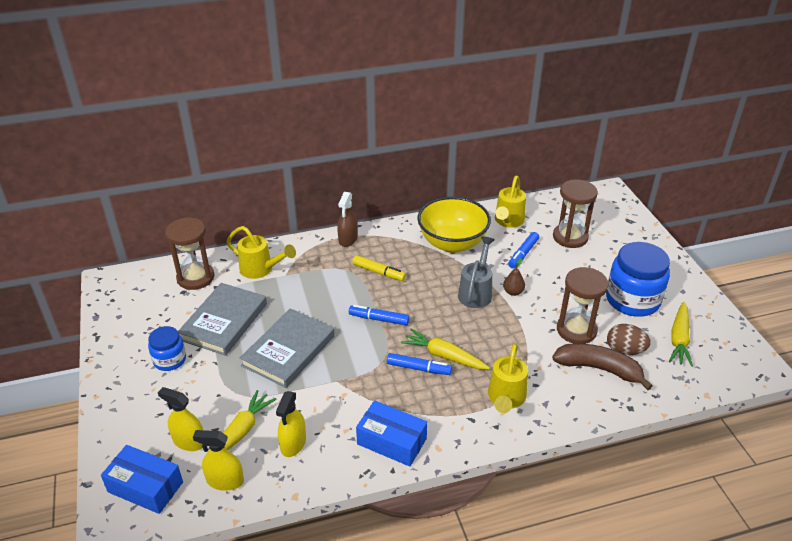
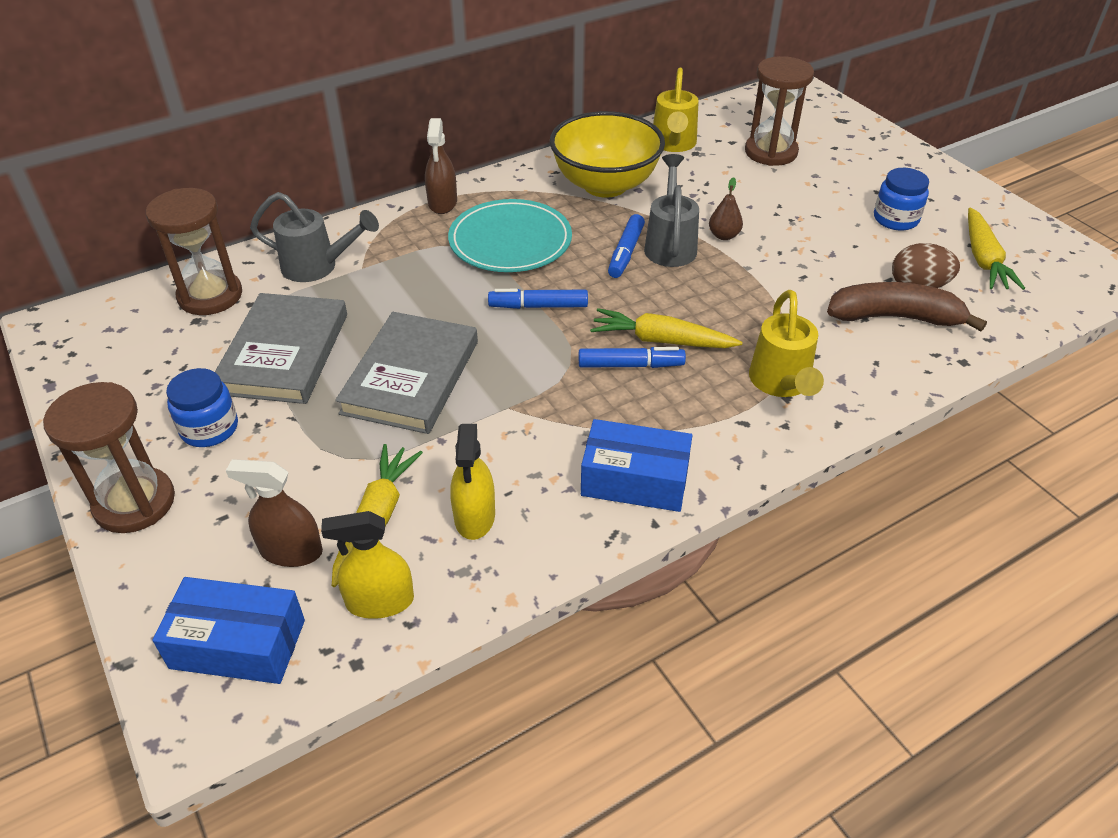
camera: 15 degrees left, 5 degrees up
(189, 441) = (291, 551): yellow spray bottle -> brown spray bottle
(261, 269) = (317, 267): yellow watering can -> grey watering can
(379, 272) = (510, 241): yellow marker -> turquoise plate
(523, 254) = (715, 183): blue marker -> blue marker (625, 253)
(576, 330) = (838, 271): brown hourglass -> brown hourglass (134, 503)
(632, 300) = (895, 219): blue jar -> blue jar, size x0.56

